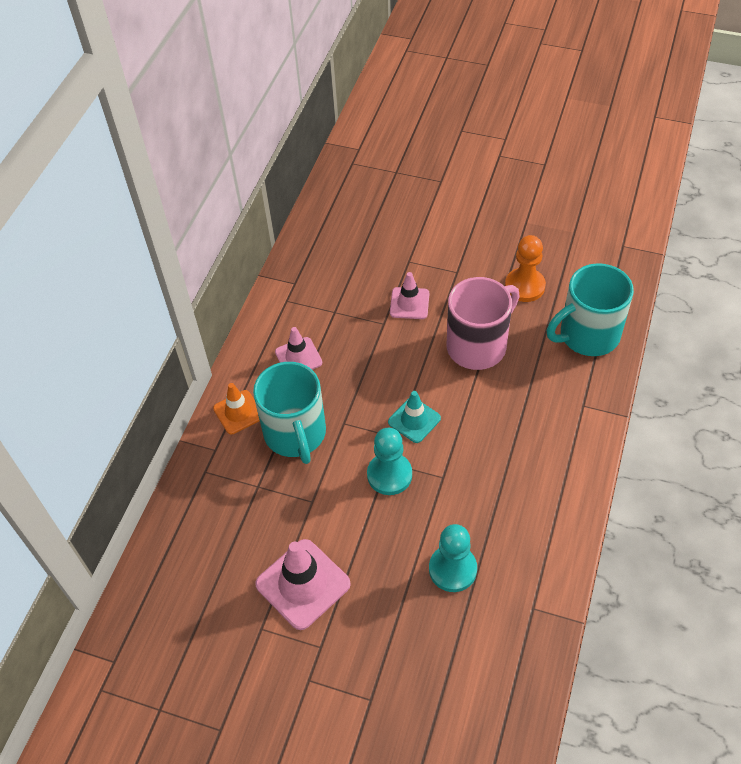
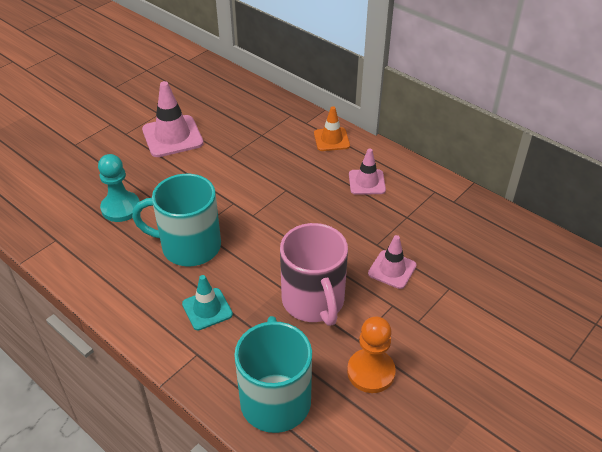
camera: 110 degrees right, 10 degrees down
(295, 434) = (292, 162): turquoise mug -> turquoise mug (189, 246)
(389, 475) = (221, 200): turquoise pawn -> none
(414, 420) = (261, 230): turquoise traffic cone -> turquoise traffic cone (207, 309)

